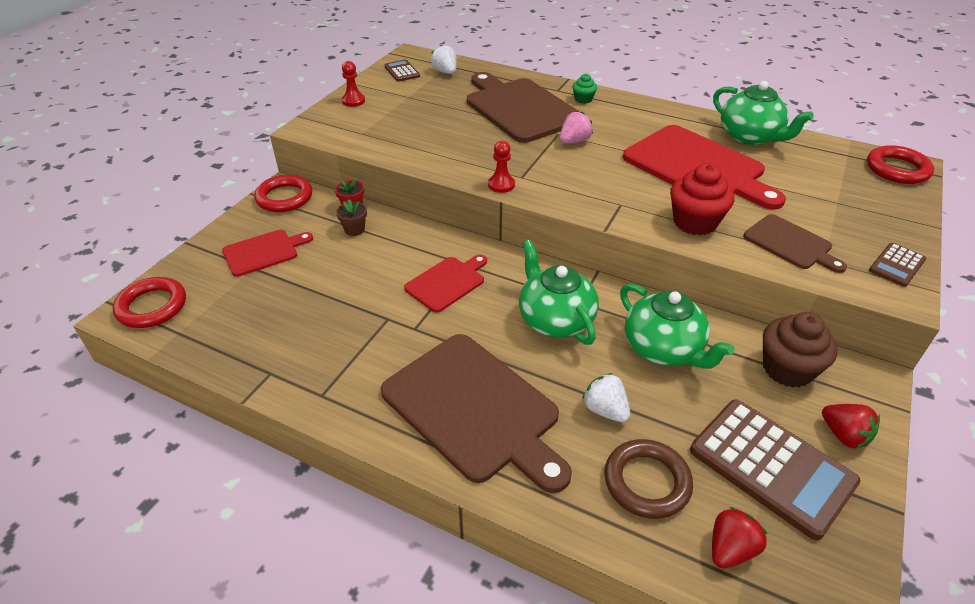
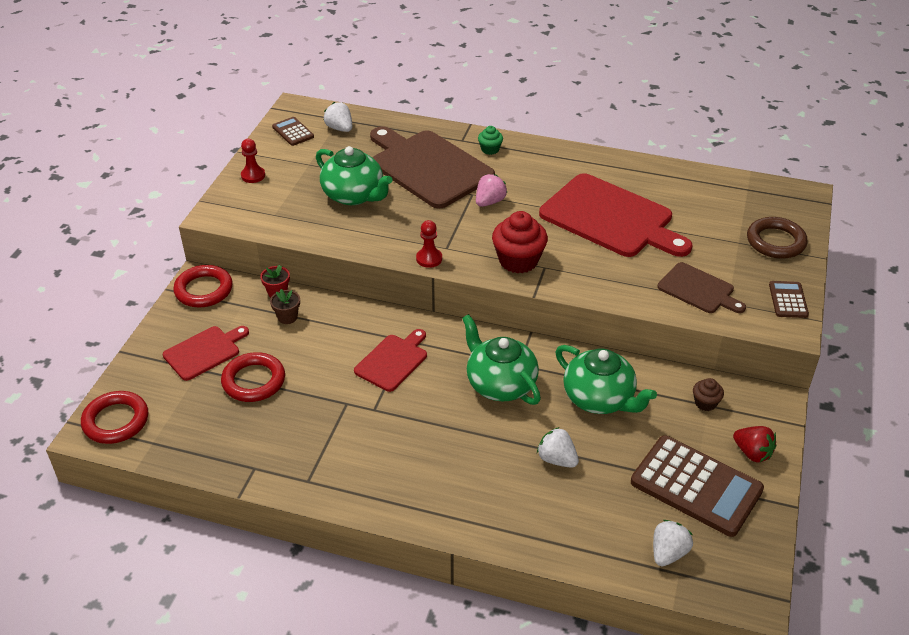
camera: 10 degrees left, 0 degrees up
(475, 409) = (446, 474): brown cutting board -> none
(646, 482) = (598, 512): brown ring -> brown ring (775, 242)
(694, 222) = (613, 278): red cupcake -> red cupcake (518, 261)
(730, 549) = (668, 553): red strawberry -> white strawberry
(750, 136) = (657, 178): green teapot -> green teapot (354, 195)
(787, 369) = (705, 403): brown cupcake -> brown cupcake, size x0.52
(897, 169) = (791, 200): red ring -> red ring (254, 381)
(897, 265) = (788, 300): brown calculator -> brown calculator turned 150 degrees clockwise

